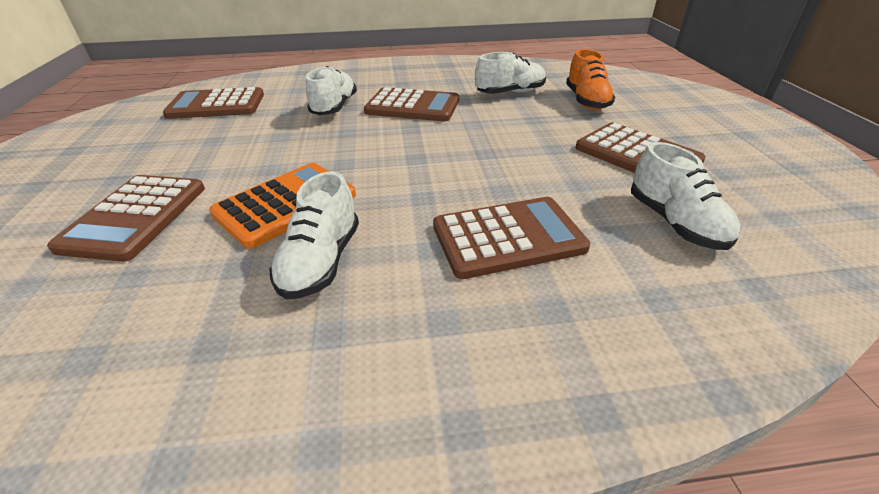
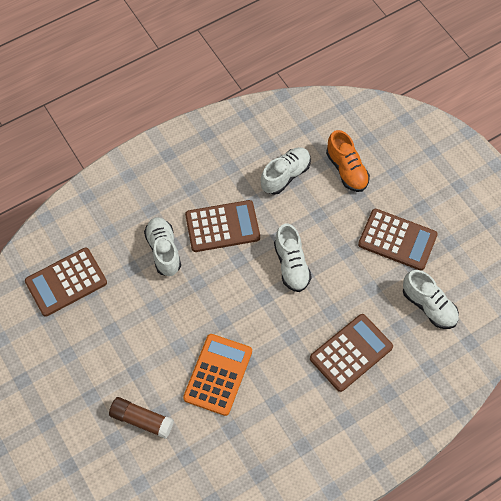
camera: 25 degrees left, 25 degrees up
(135, 217) = (142, 420): brown calculator -> brown glue stick
(321, 261) = (270, 408): white shoe -> white shoe (291, 265)

